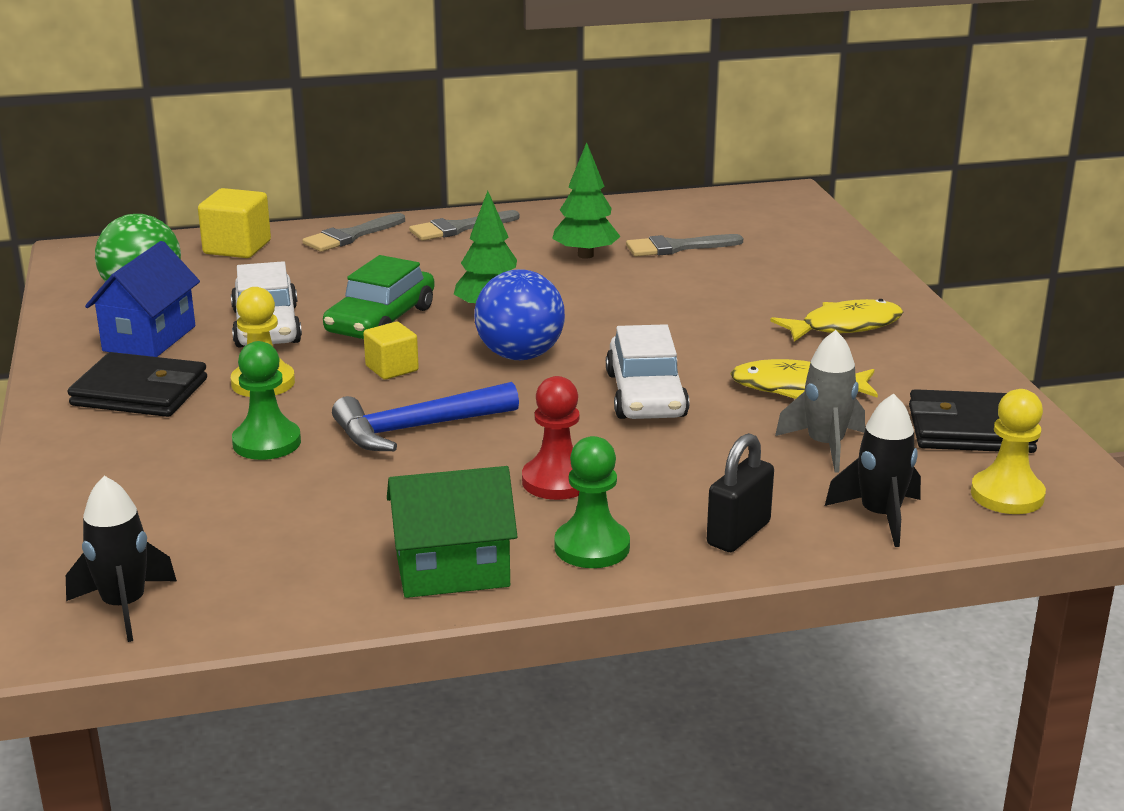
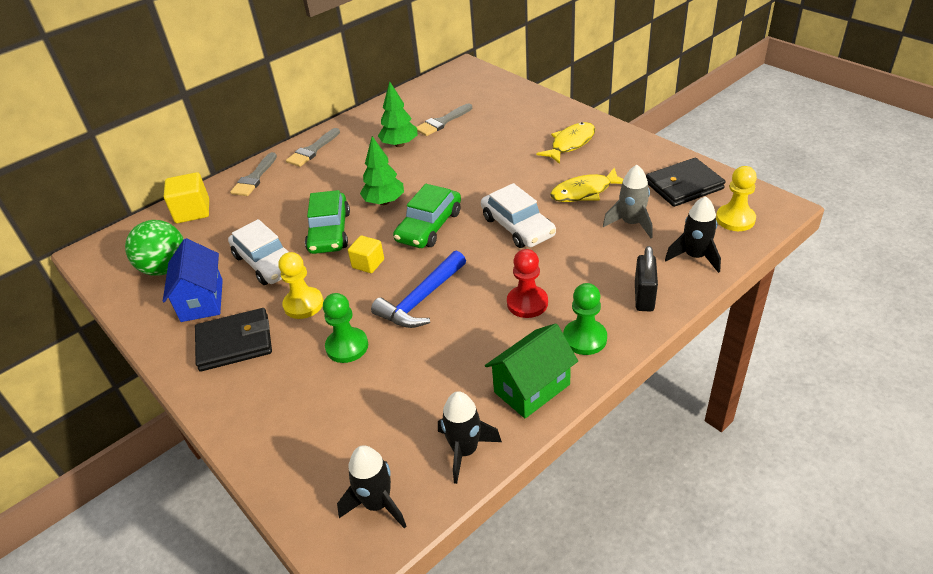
camera: 25 degrees left, 15 degrees up
(289, 599) = (465, 451): none -> black rocket
(520, 355) = (429, 226): blue ball -> green car

